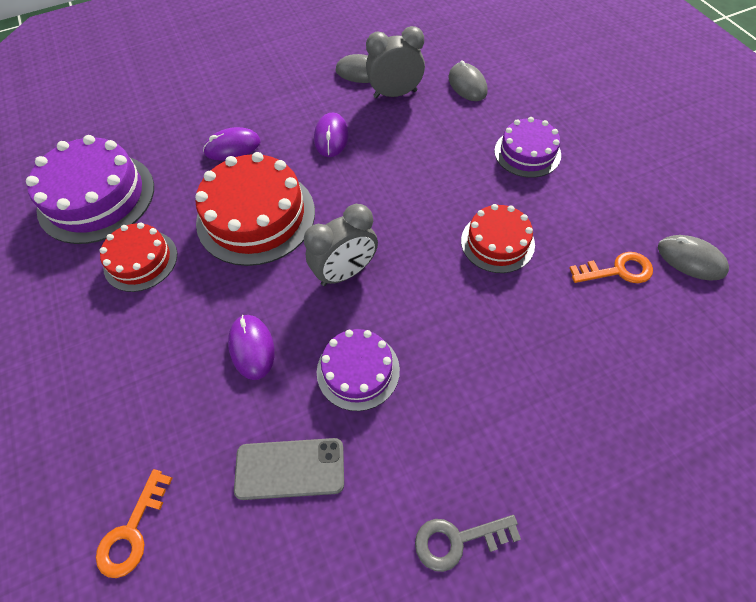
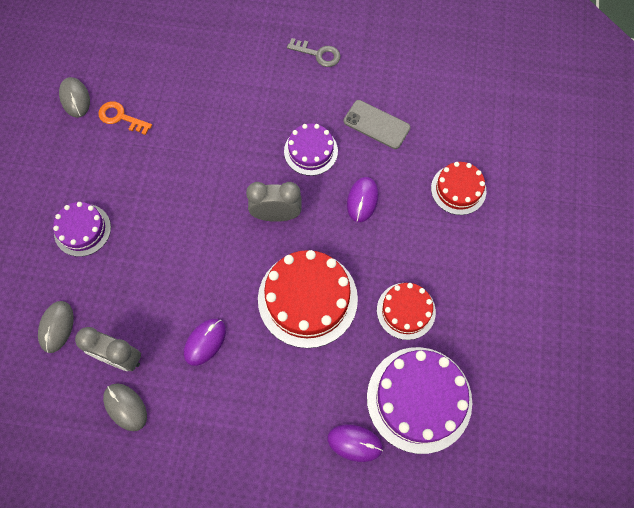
camera: 150 degrees left, 10 degrees up
(132, 531) = (467, 141): orange key -> none
(232, 147) = (287, 385): purple mouse -> purple mouse (354, 443)
(497, 242) = (168, 177): red cake -> red cake (458, 189)

